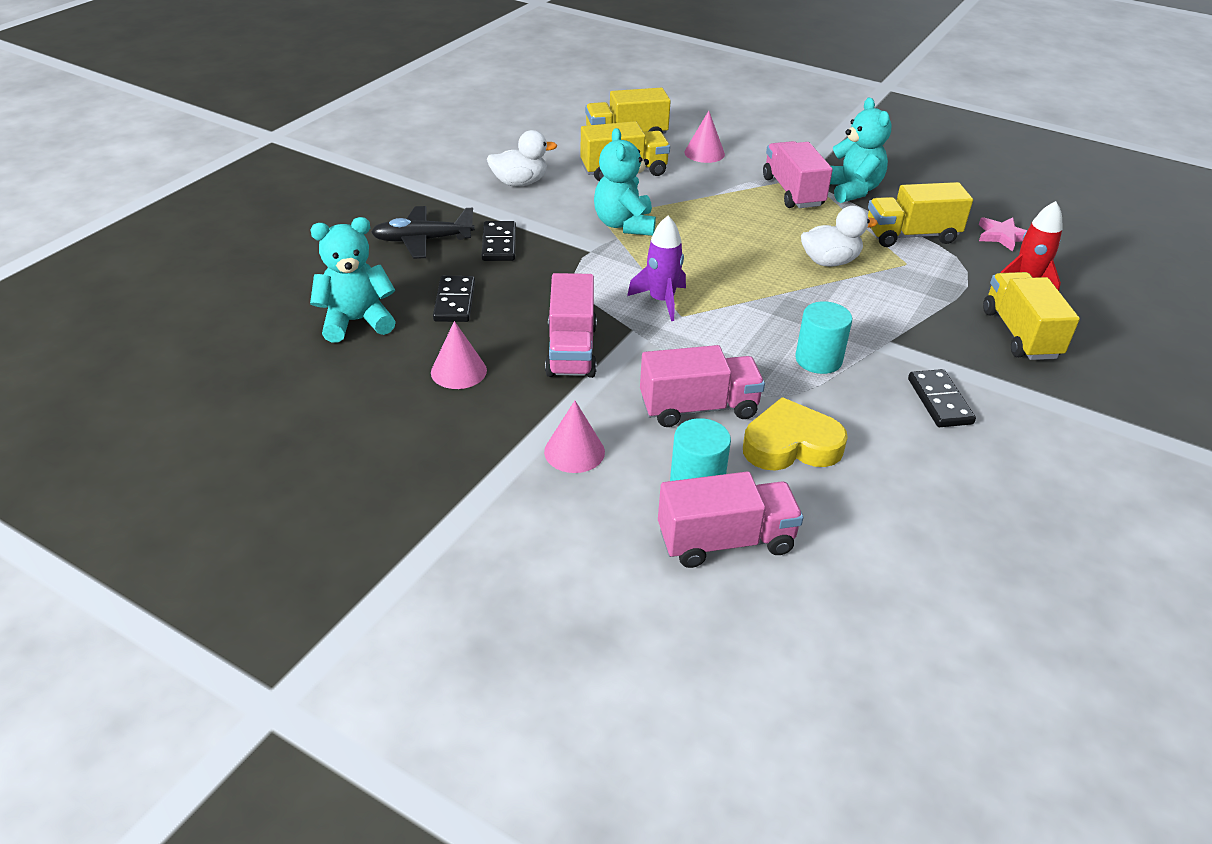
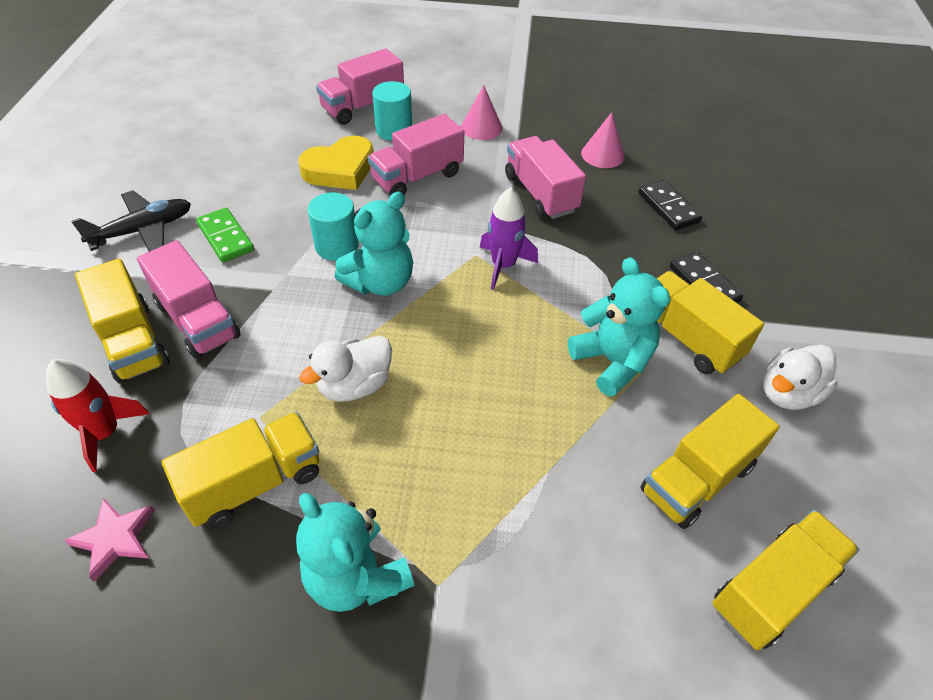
camera: 155 degrees right, 10 degrees up
(356, 321) = (714, 168): turquoise teddy bear -> turquoise teddy bear (380, 282)
(422, 240) = (772, 263): black plane -> black plane (143, 230)
(554, 221) = (687, 338): none -> yellow truck
(704, 153) = (624, 592): pink cone -> none
(793, 192) = (444, 529): pink truck -> pink truck (197, 320)
(939, 401) = (226, 237): black domino -> green domino

